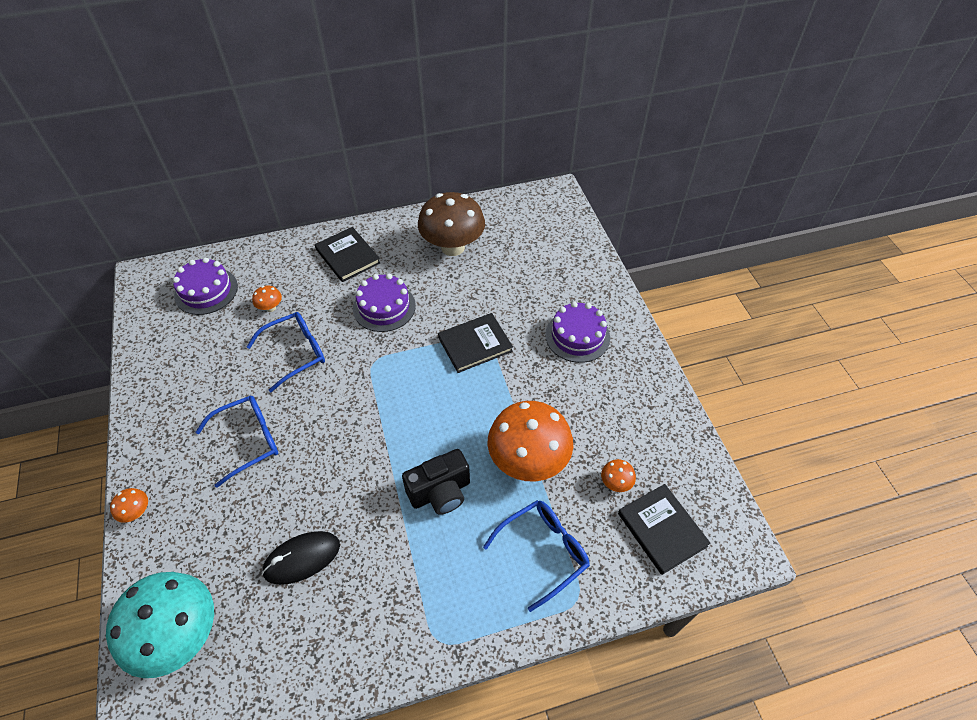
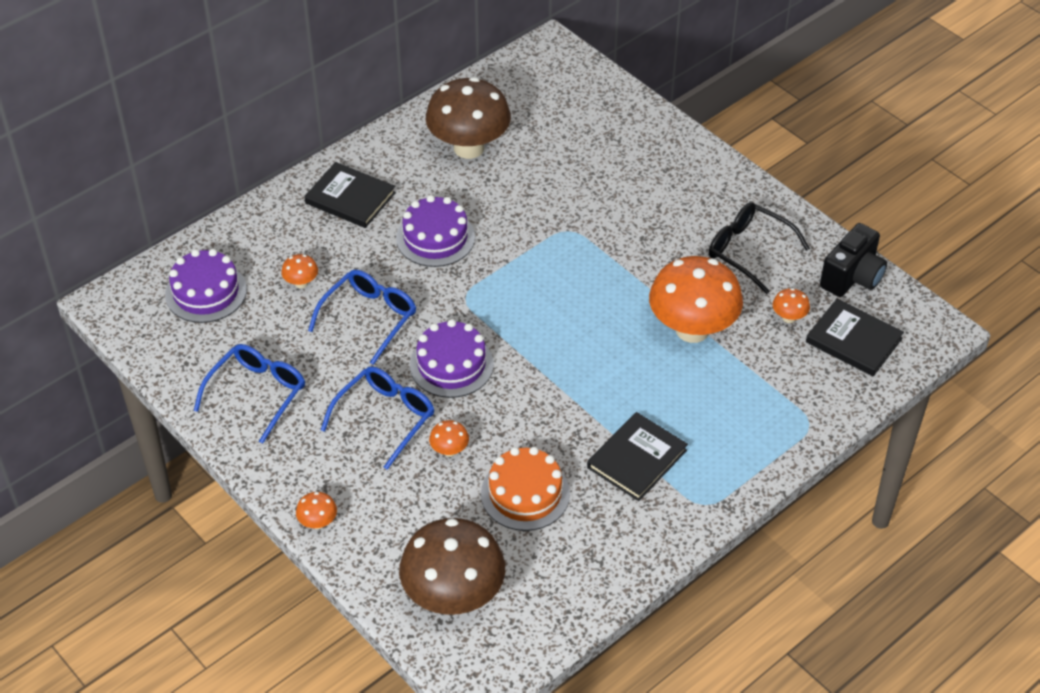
camera: 25 degrees left, 5 degrees down
(181, 635) = (453, 597): turquoise mushroom -> brown mushroom
(273, 491) = (449, 450): none -> orange mushroom
(302, 558) = (525, 493): black mouse -> orange cake
(440, 492) = (623, 388): black camera -> black camera (852, 277)
(475, 344) = (565, 241): black book -> black book (637, 459)
(543, 551) = (755, 399): blue glasses -> blue glasses (257, 393)
(577, 336) = (669, 195): purple cake -> purple cake (451, 365)
(614, 407) = (748, 251): none -> black glasses

